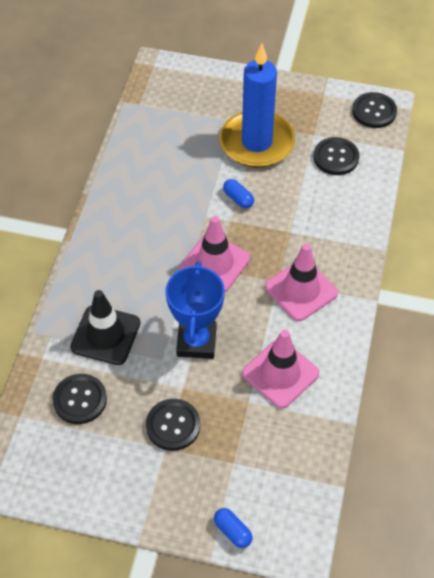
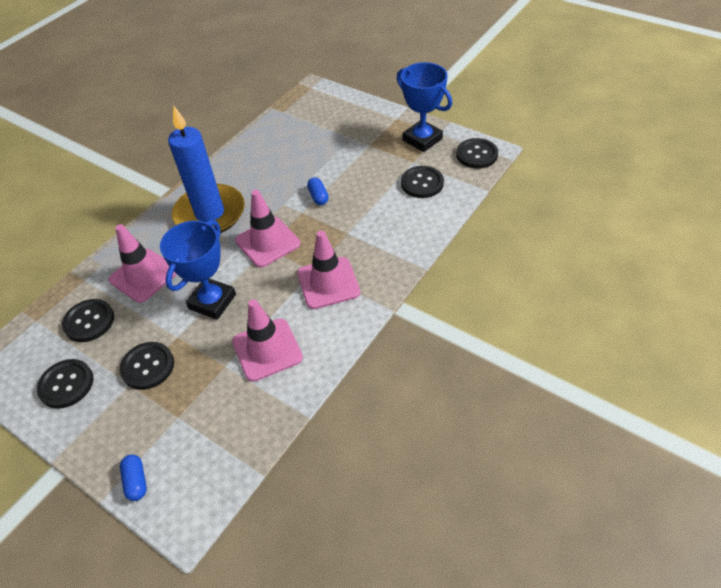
camera: 25 degrees right, 5 degrees down
(101, 468) = (66, 384): none -> black button
(105, 335) = (144, 275): black traffic cone -> pink traffic cone
(257, 142) = (360, 158): blue candle -> blue candle (210, 213)
(310, 106) = (422, 139): none -> blue trophy

